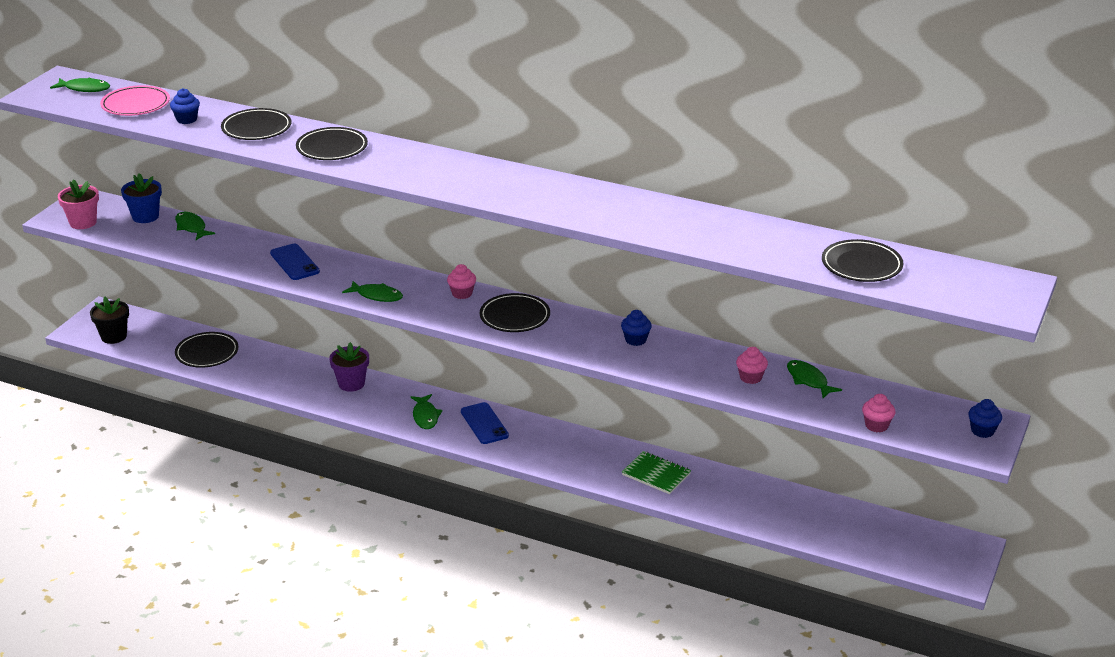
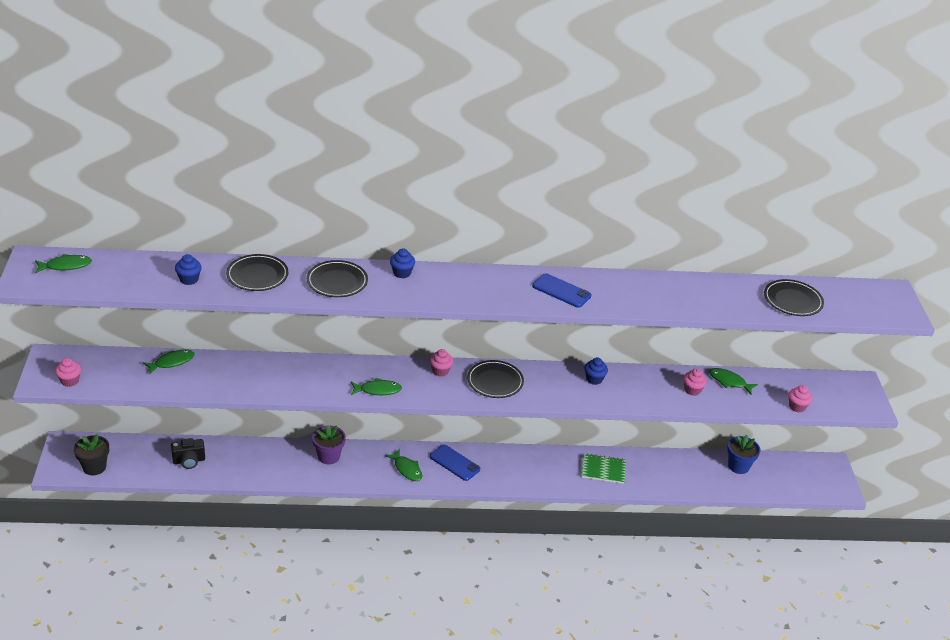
camera: 30 degrees left, 5 degrees up
(83, 222) = (70, 381): pink flower pot -> pink cupcake
(135, 105) = (129, 273): pink plate -> none
(145, 216) = (122, 361): blue flower pot -> blue flower pot (738, 466)
(191, 227) = (172, 362): green fish -> green fish turned 120 degrees clockwise
(207, 353) = (189, 461): black plate -> black camera
(294, 262) = (287, 375): blue phone -> blue phone (561, 291)
(982, 431) = (859, 392): blue cupcake -> blue cupcake (402, 273)

